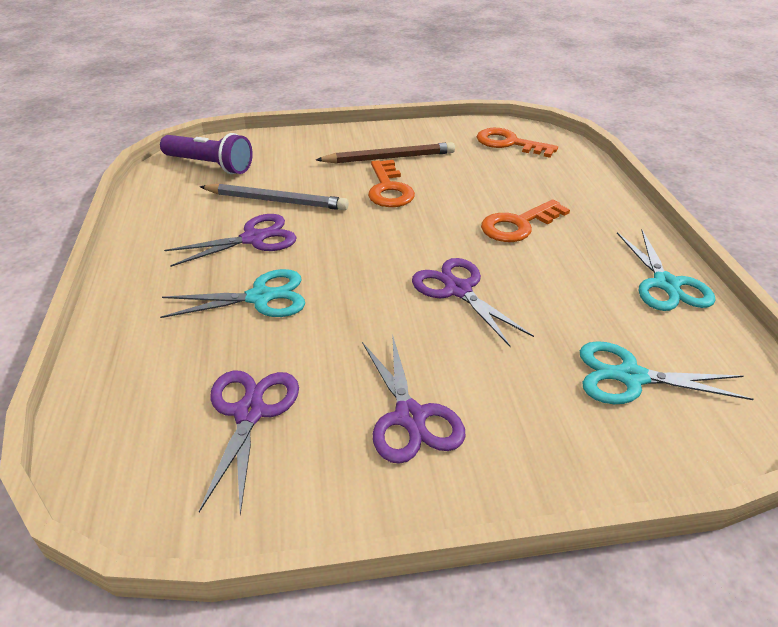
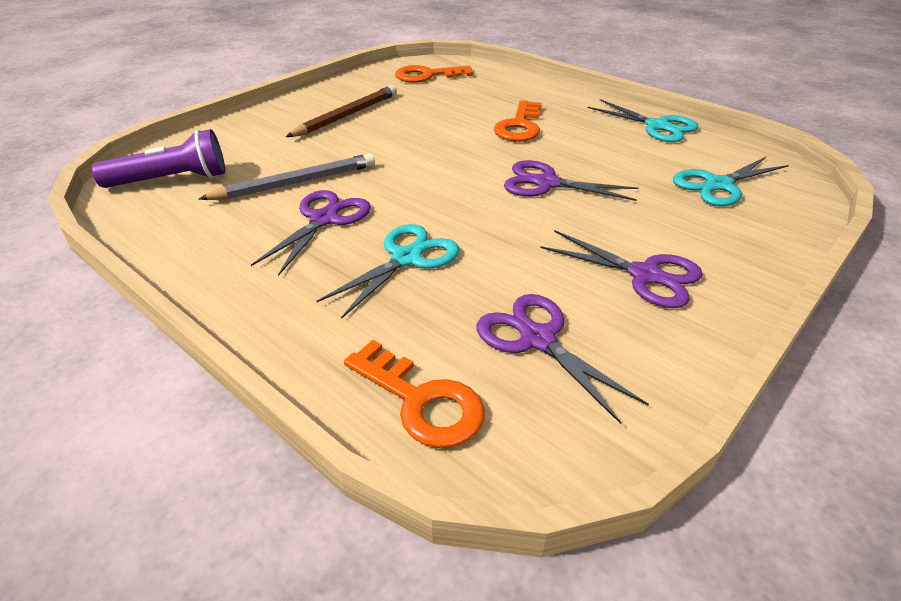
camera: 40 degrees left, 0 degrees up
(389, 189) = (384, 138): orange key -> orange key (421, 401)

